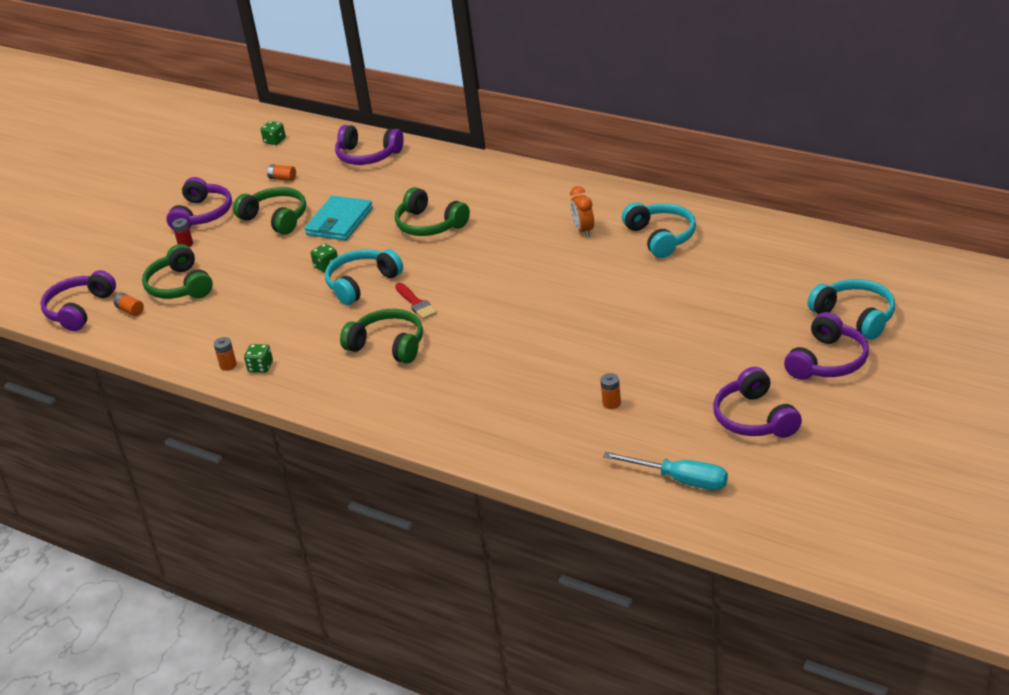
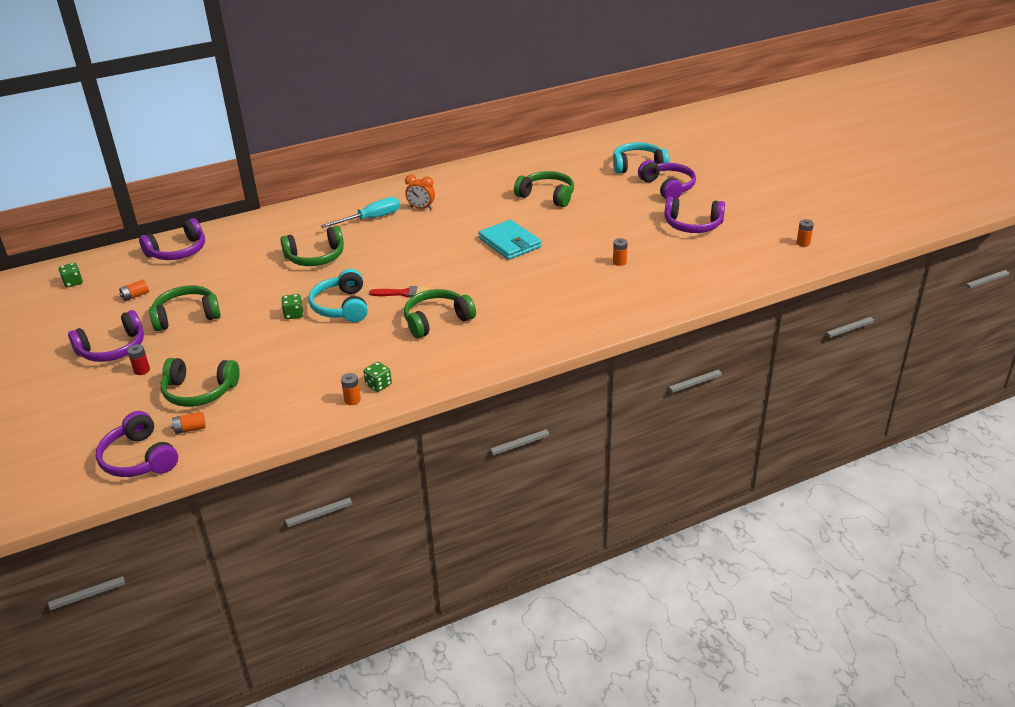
camera: 60 degrees left, 0 degrees up
(202, 214) = (113, 349): purple headphones -> purple headphones turned 105 degrees clockwise
(339, 222) = (244, 290): turquoise wallet -> turquoise wallet (509, 243)
(661, 237) = (471, 188): turquoise headphones -> none
(680, 480) = (723, 267): turquoise screwdriver -> turquoise screwdriver (371, 219)
(702, 290) = (547, 196): none -> green headphones
(809, 521) = (803, 243): none -> orange battery

